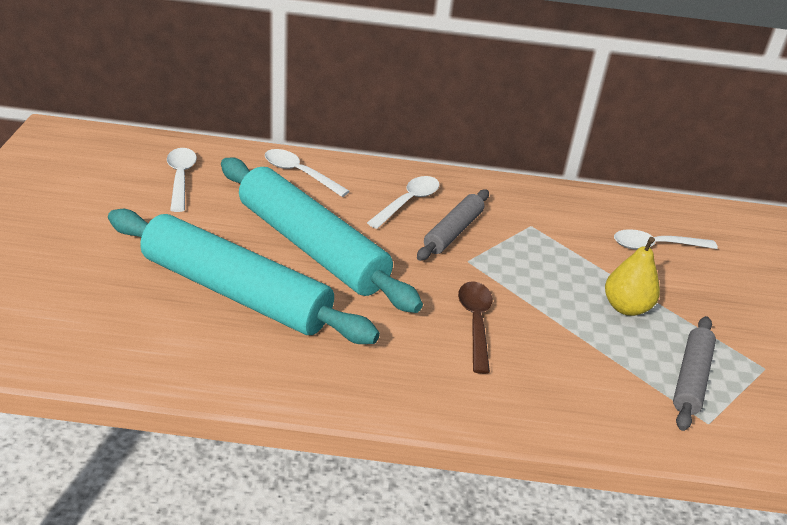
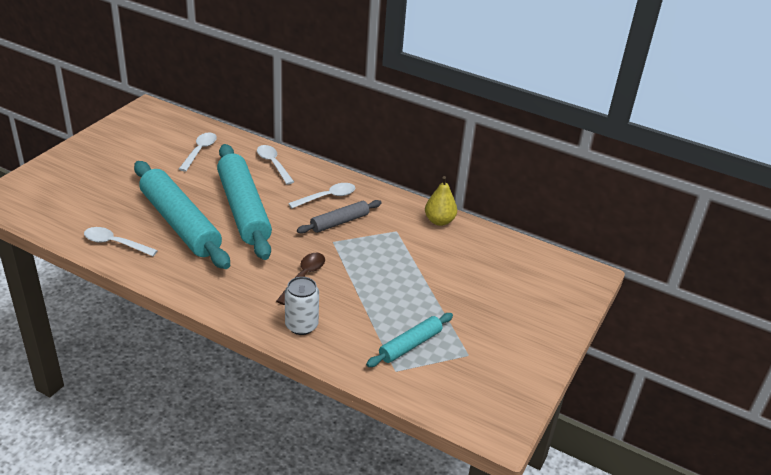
camera: 25 degrees right, 0 degrees up
(535, 397) = (301, 325): none -> white can
(626, 307) = (410, 295): yellow pear -> yellow pear (439, 221)
(656, 246) = (472, 265): white spoon -> white spoon (115, 243)
(691, 378) = (410, 345): grey rolling pin -> turquoise rolling pin

